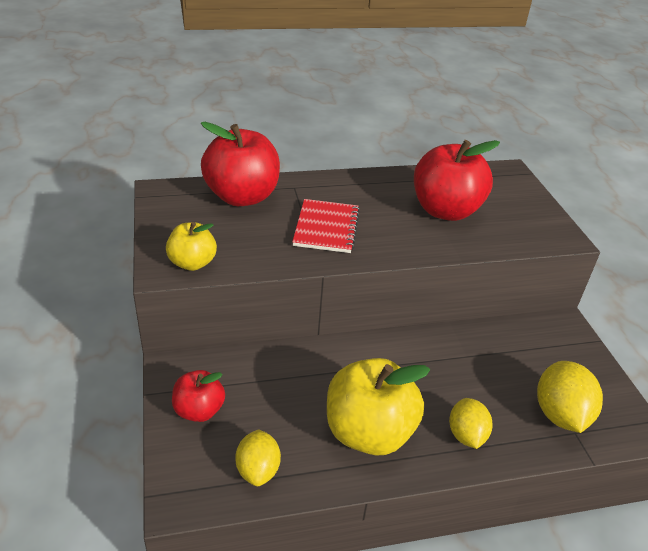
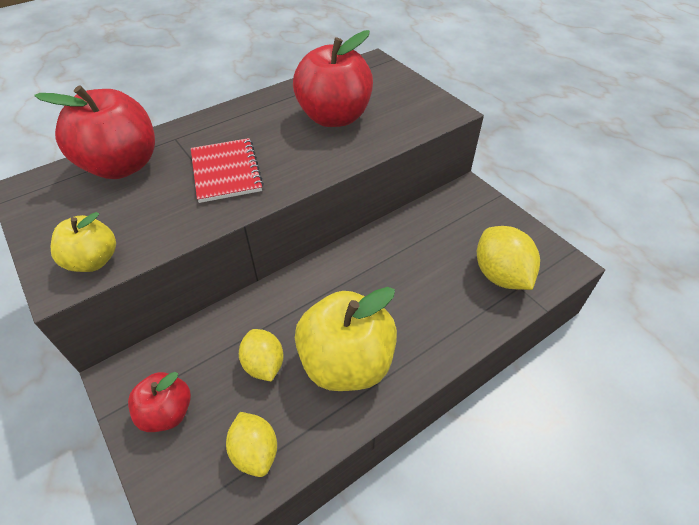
camera: 20 degrees left, 10 degrees up
(466, 435) = (433, 328): yellow lemon -> yellow lemon (264, 364)

